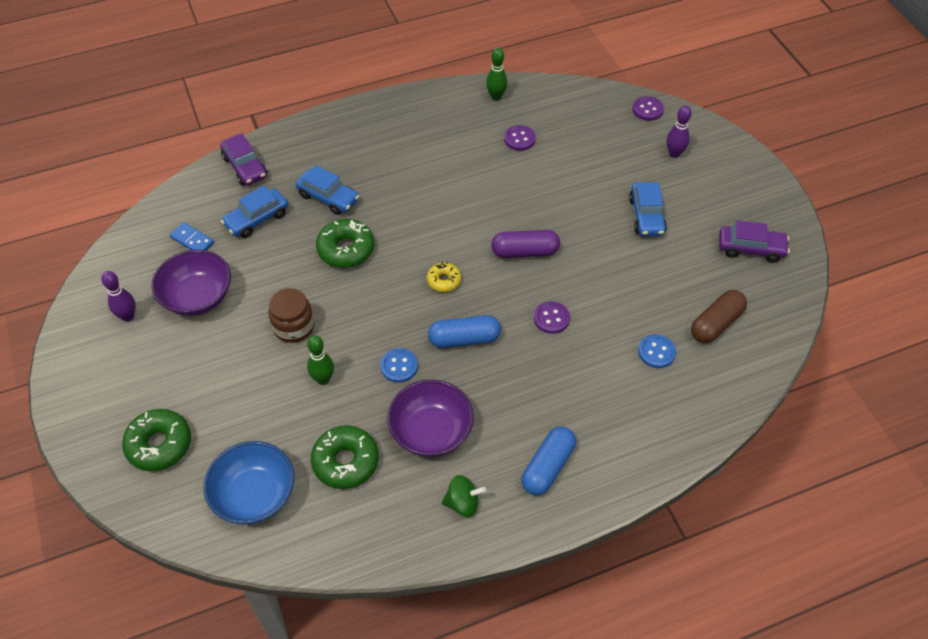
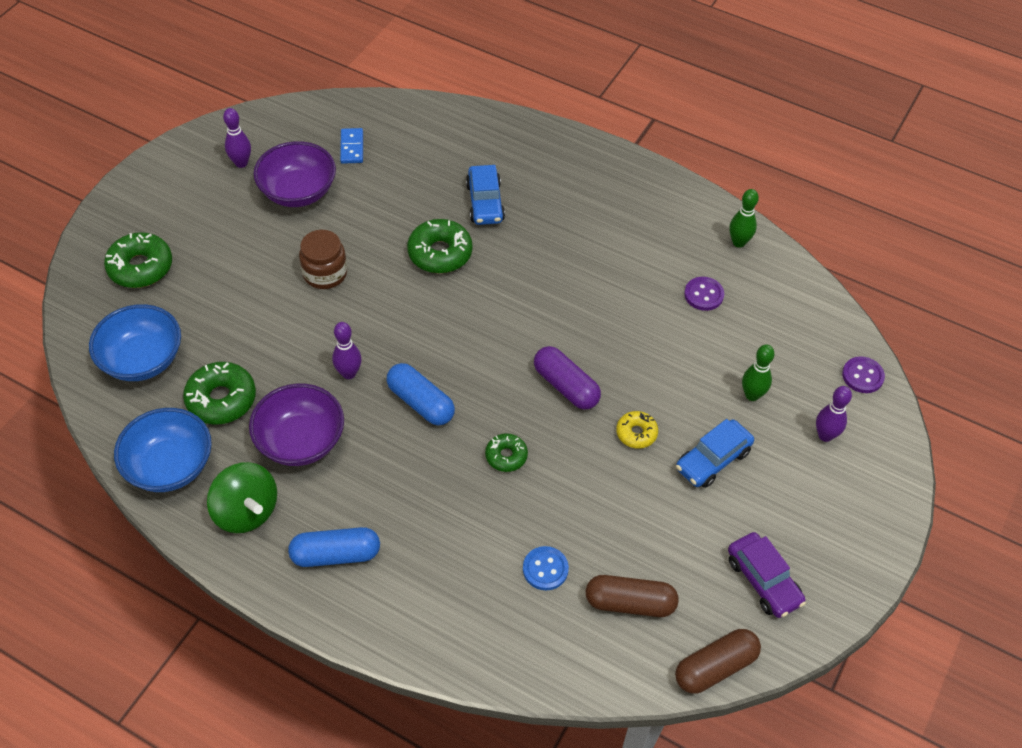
camera: 50 degrees right, 0 degrees up
(245, 167) = (462, 126): purple car -> none
(257, 219) = (414, 172): blue car -> none
(323, 379) = (290, 329): green bowling pin -> green bowling pin (752, 395)
(376, 532) = (170, 466): none -> blue bowl
(399, 366) = (349, 373): blue button -> purple bowling pin
(444, 281) = (472, 345): yellow donut -> yellow donut (636, 433)
(463, 503) = (246, 511): green spinning top -> green spinning top, size x1.55
(551, 318) = (506, 456): purple button -> green donut
(792, 310) = (715, 667): none -> brown capsule

